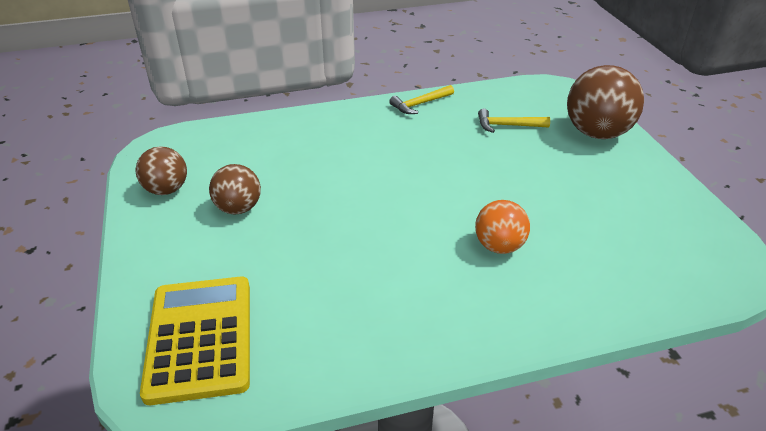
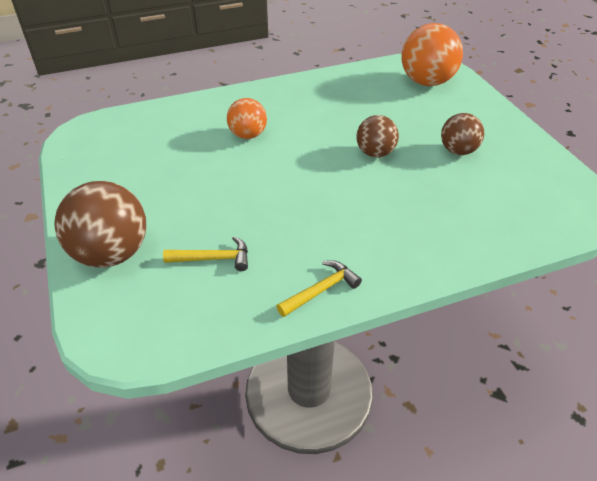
camera: 175 degrees right, 5 degrees up
(166, 190) = (531, 162): brown ball -> brown ball (375, 153)
(200, 338) = (427, 82): yellow calculator -> orange ball

